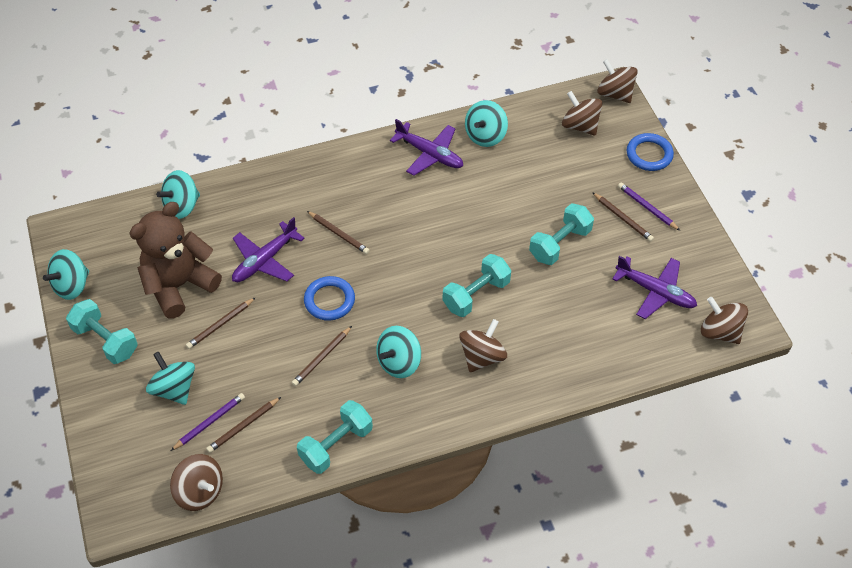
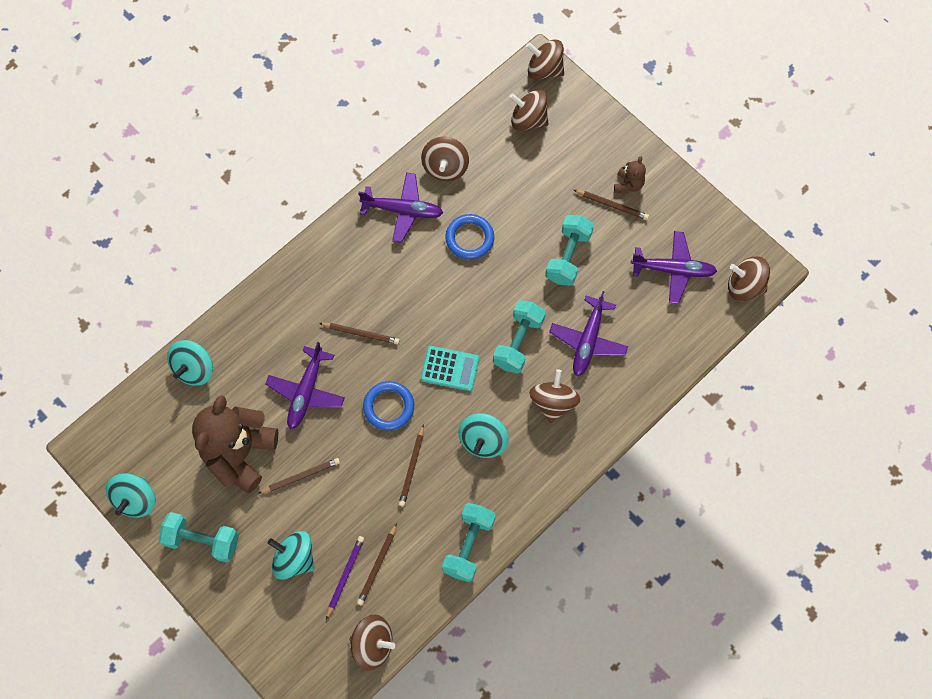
camera: 25 degrees left, 15 degrees up
(220, 325) = (301, 476): brown pencil -> brown pencil turned 135 degrees counterclockwise
(401, 292) = (450, 368): none -> turquoise calculator
(485, 135) = (445, 167): turquoise spinning top -> brown spinning top
(542, 318) = (588, 340): none -> purple plane
(647, 207) = (628, 184): purple pencil -> brown teddy bear
(649, 154) = (605, 126): blue ring -> blue ring (469, 238)

